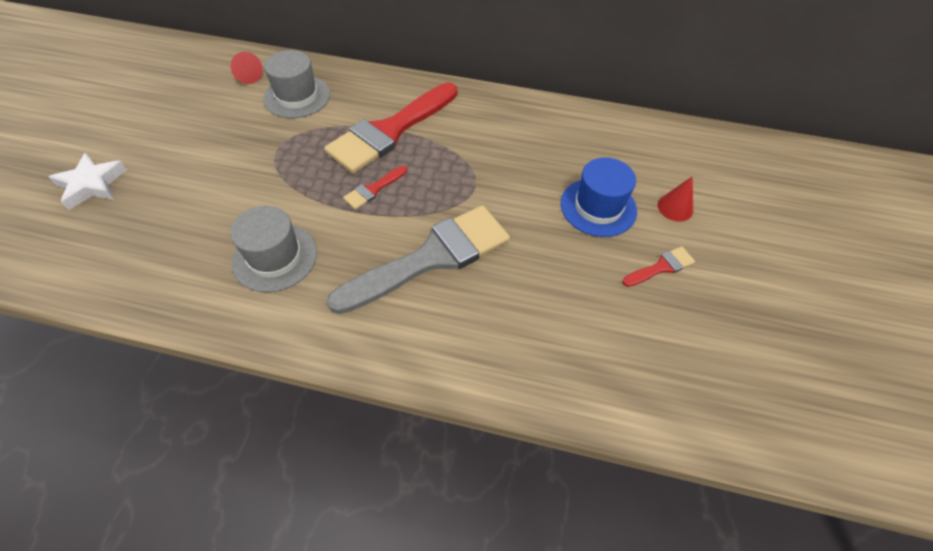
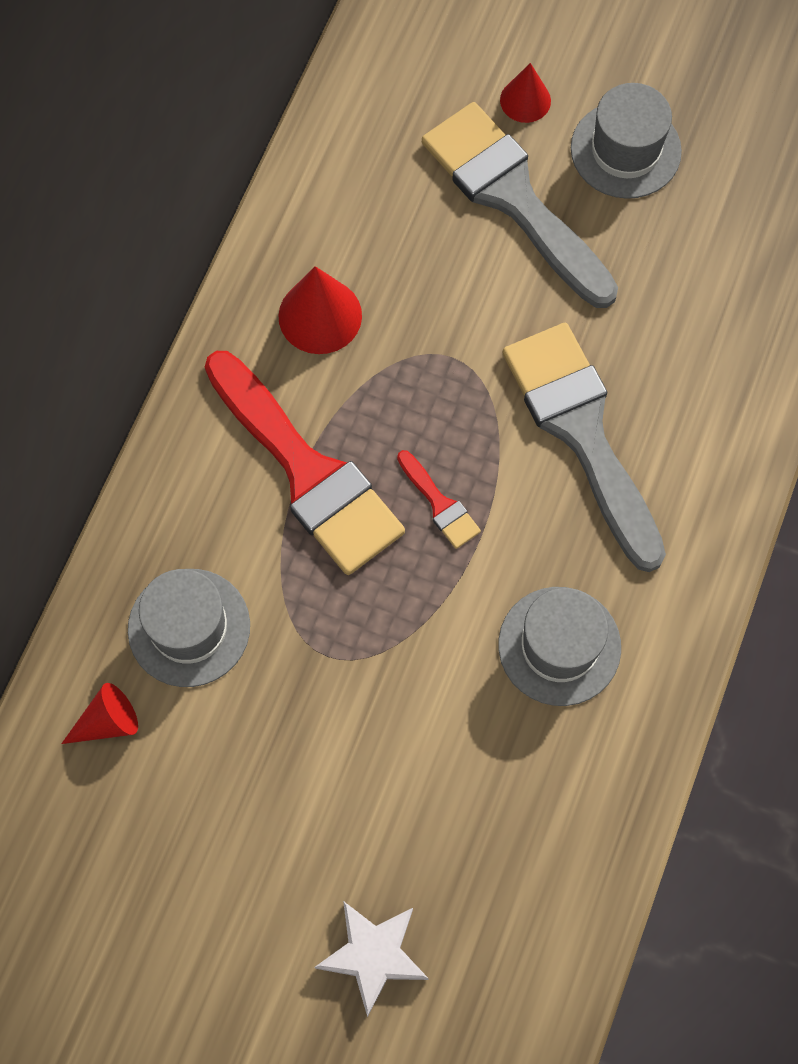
camera: 80 degrees left, 15 degrees up
(489, 127) = (320, 316): none -> red cone
(598, 207) = (513, 198): blue hat -> grey brush
(661, 267) = (625, 150): red brush -> grey hat

